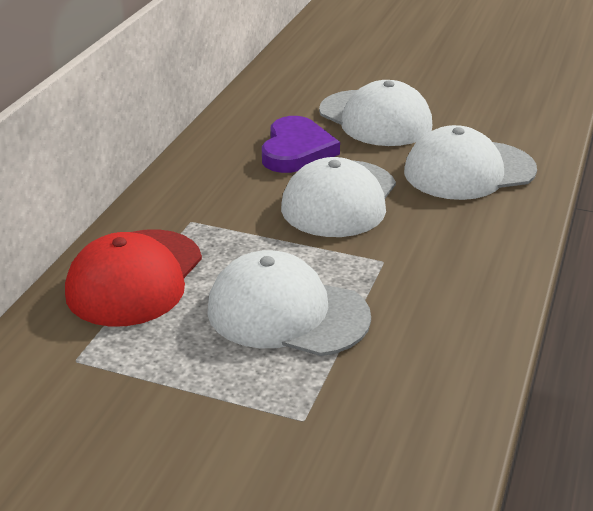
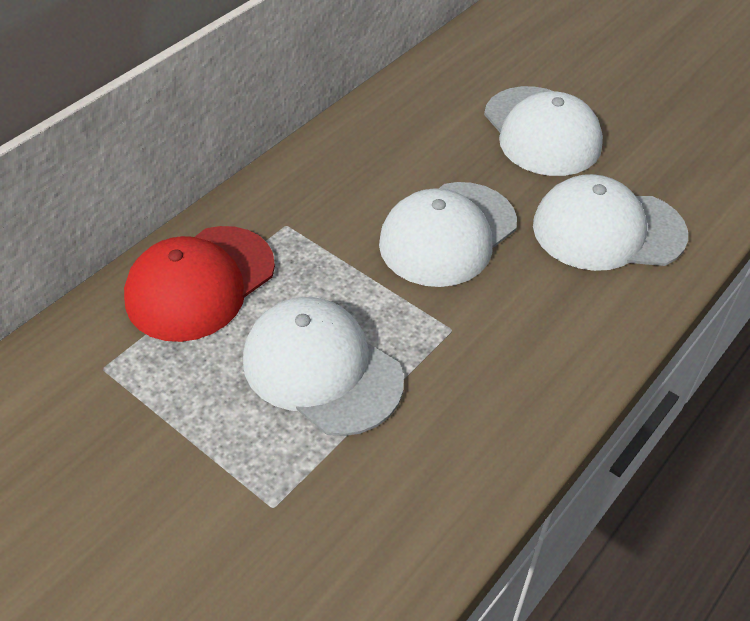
camera: 20 degrees right, 15 degrees up
(296, 150) = (435, 157): purple heart -> none

